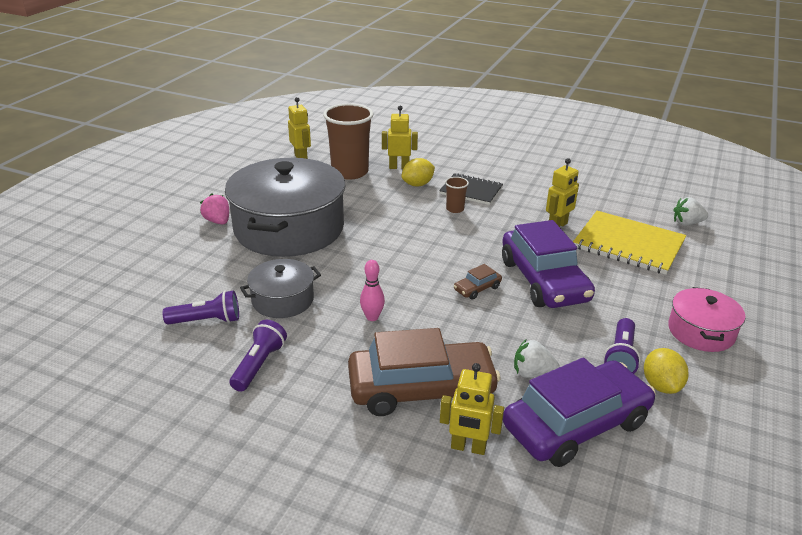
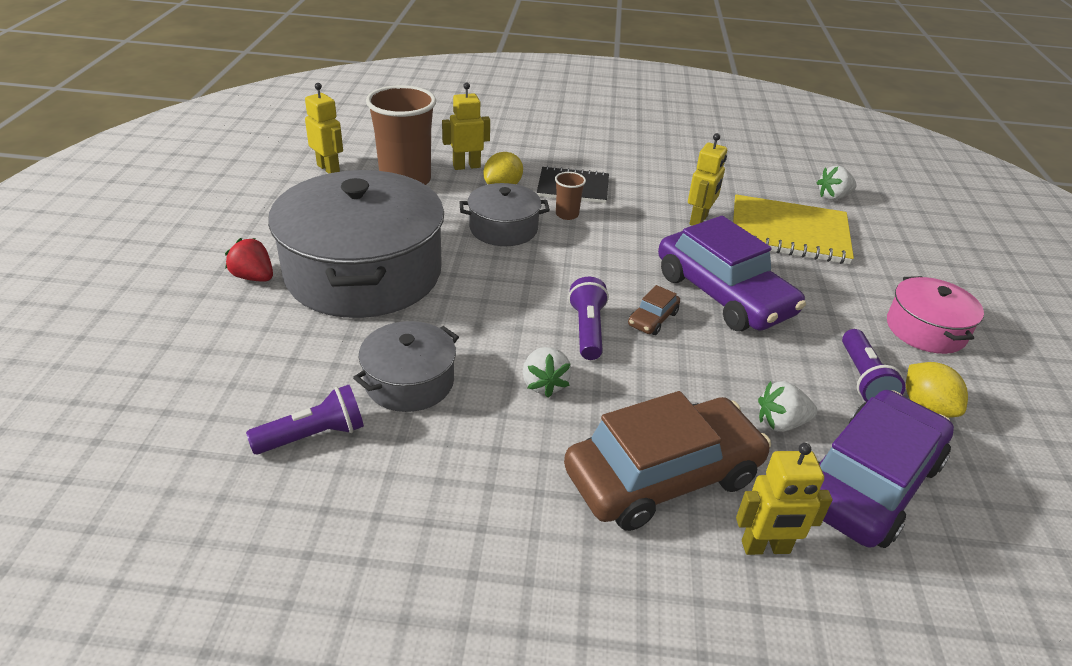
camera: 20 degrees left, 5 degrees up
(218, 221) = (253, 277): pink strawberry -> red strawberry
(259, 365) = (426, 490): purple flashlight -> purple flashlight (587, 330)
(372, 317) = (544, 384): pink bowling pin -> white strawberry
(402, 212) = (503, 228): none -> grey pot

